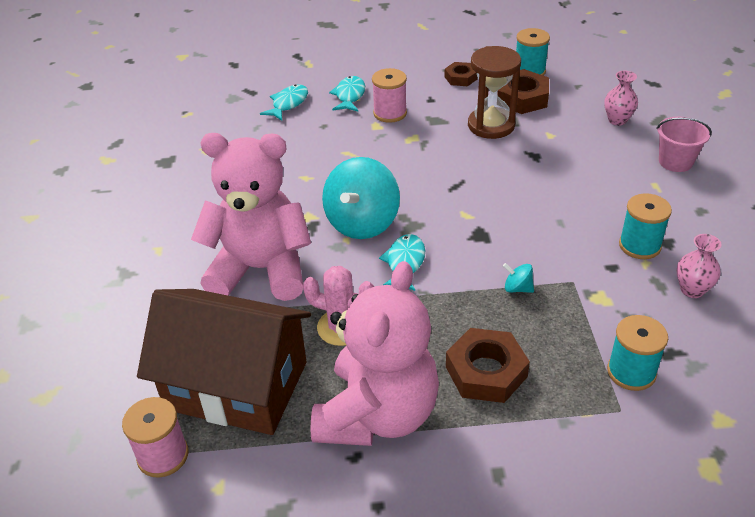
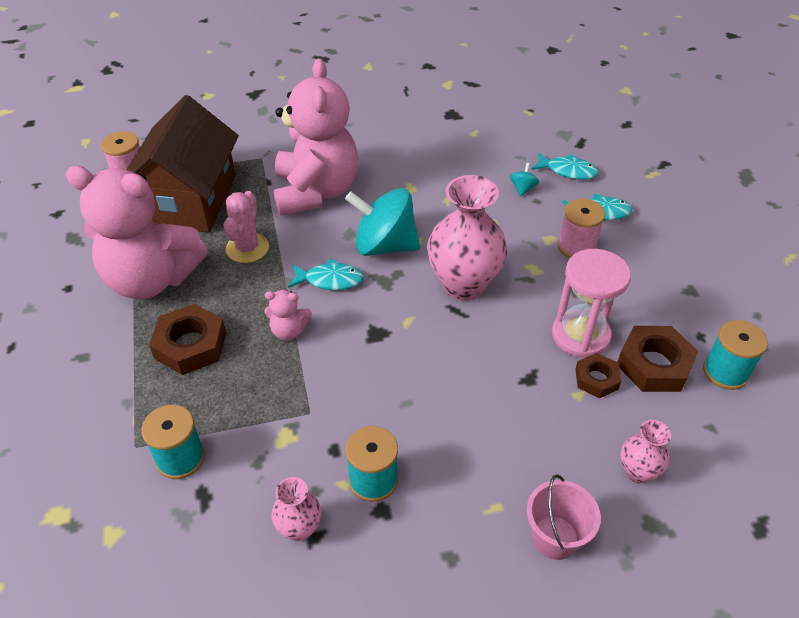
camera: 80 degrees right, 5 degrees up
(425, 178) = (463, 285): none -> pink vase
(460, 78) = (677, 302): brown nut -> brown nut (596, 379)
(472, 294) = (289, 331): none -> pink teddy bear
(491, 125) = (580, 335): brown hourglass -> pink hourglass
(517, 288) = (297, 366): turquoise spinning top -> turquoise spinning top (523, 189)

